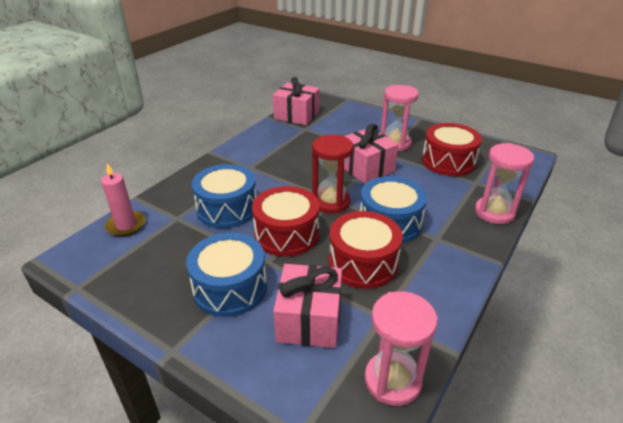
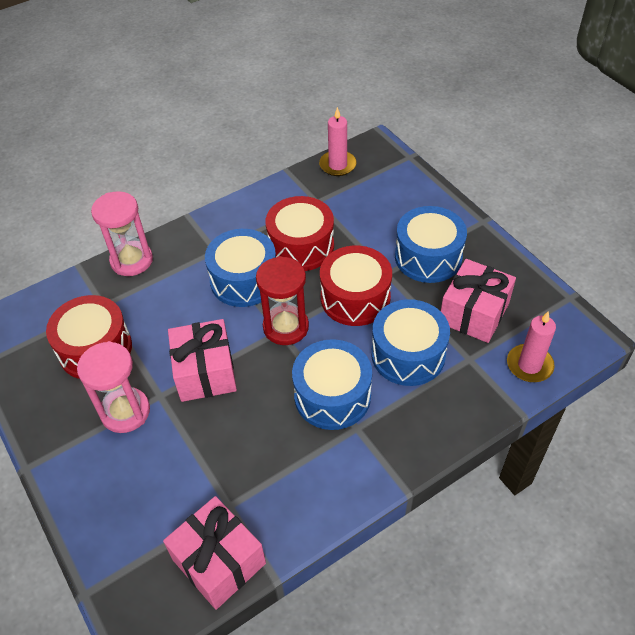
camera: 155 degrees left, 15 degrees up
(273, 176) = (332, 396): none -> blue drum
(309, 320) = (373, 214): pink gift -> pink gift (474, 313)
(392, 380) = (337, 165): pink hourglass -> pink candle

